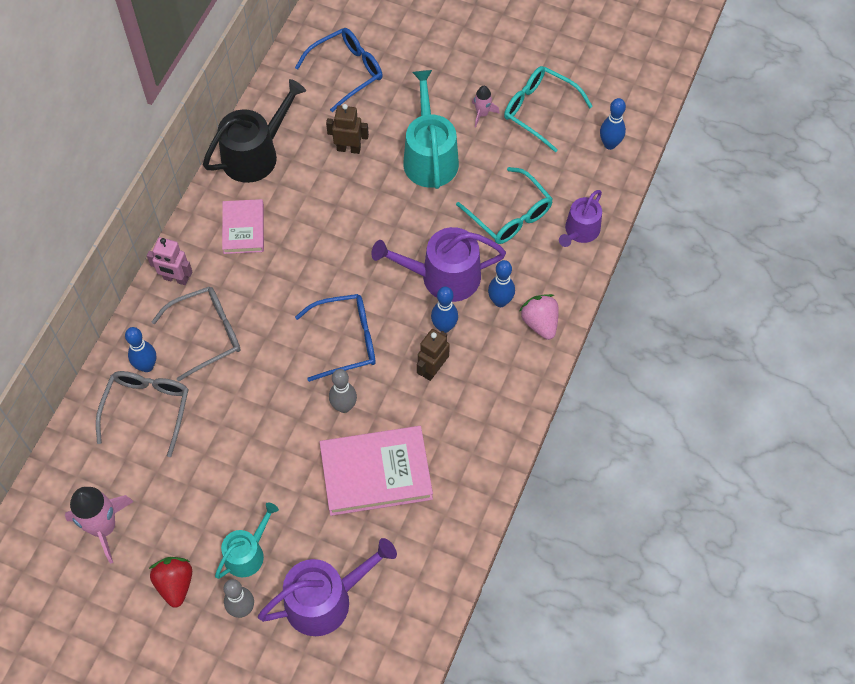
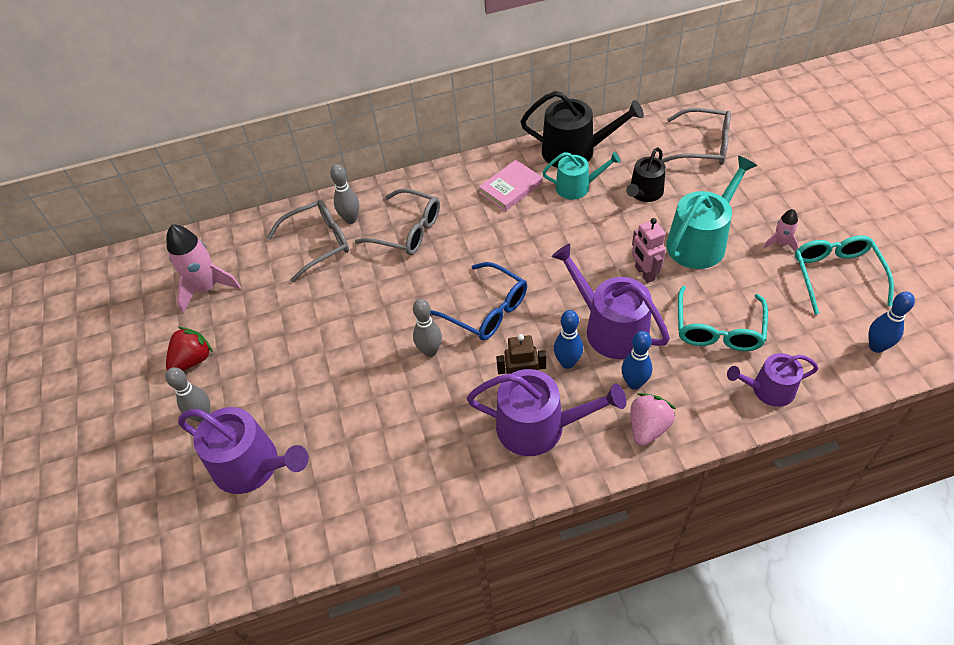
camera: 55 degrees right, 10 degrees down
(146, 366) = (351, 219): blue bowling pin -> grey bowling pin
(176, 279) = (432, 184): pink robot -> pink robot (644, 273)
(247, 553) = (252, 384): turquoise watering can -> turquoise watering can (577, 187)
(347, 71) = (703, 146): blue glasses -> grey glasses
(348, 148) = (644, 193): brown robot -> black watering can
(376, 473) = (393, 416): pink book -> none
(476, 386) = (539, 426): none -> purple watering can

